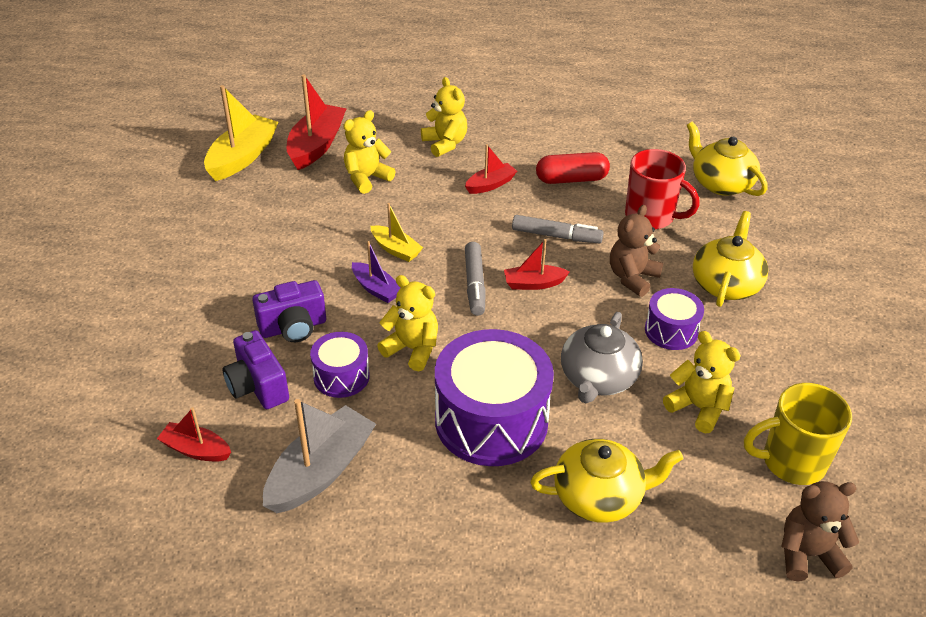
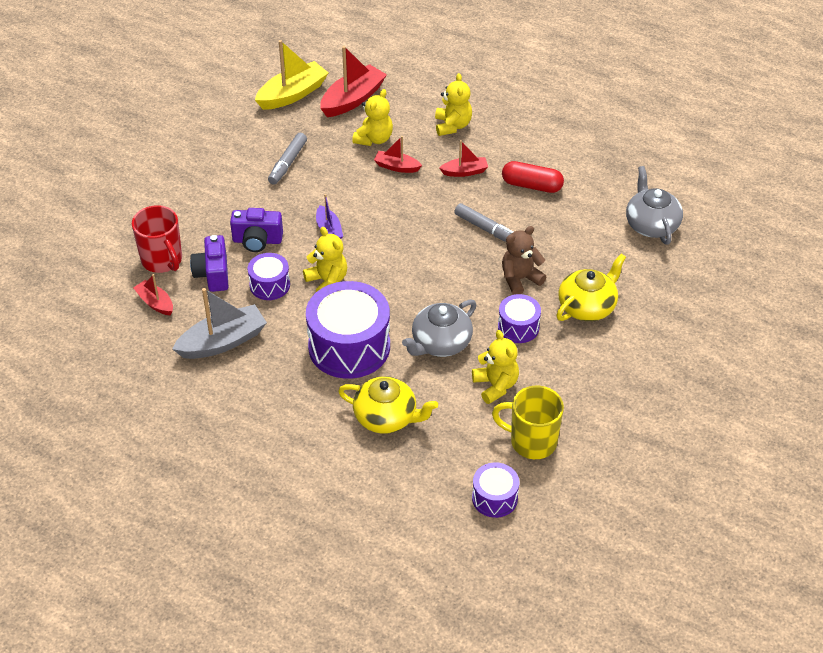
camera: 25 degrees right, 5 degrees up
(366, 178) = (374, 139): yellow teddy bear -> yellow teddy bear turned 135 degrees clockwise
(396, 249) = (360, 204): yellow boat -> none
(475, 284) = (400, 248): grey marker -> grey marker (288, 163)
(533, 283) = (443, 261): red boat -> red boat (396, 167)
(650, 217) = (571, 235): red mug -> red mug (162, 260)
(720, 183) = (651, 225): yellow teapot -> grey teapot
(807, 554) = (494, 498): brown teddy bear -> purple drum

